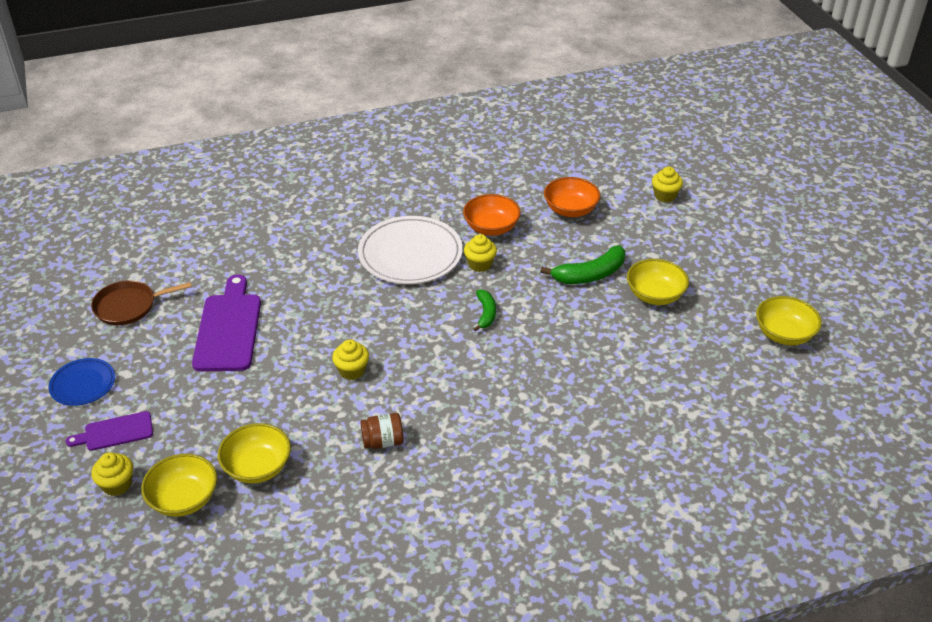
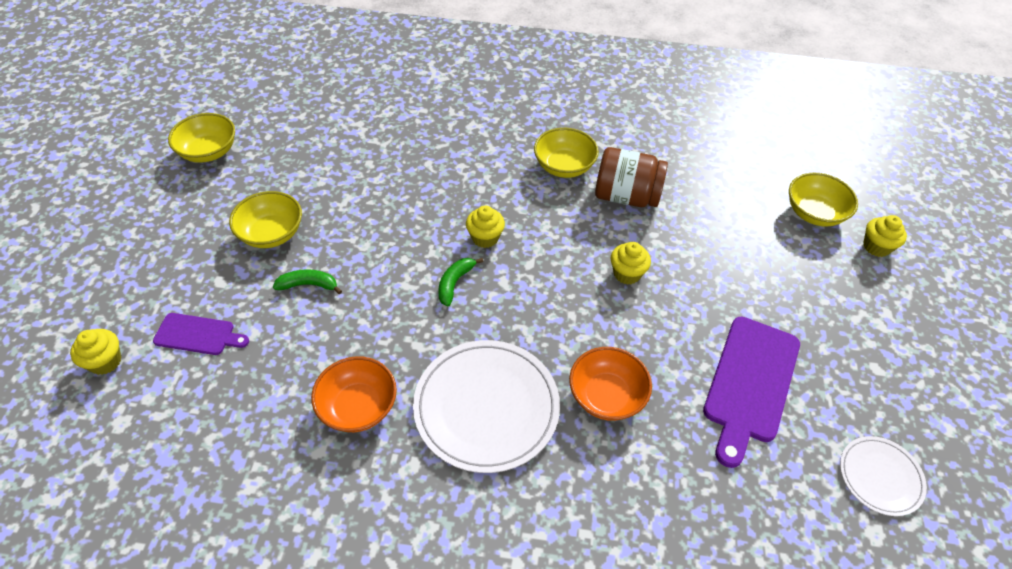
camera: 155 degrees left, 10 degrees up
(83, 384) = (927, 373): blue plate -> none
(115, 432) = (883, 300): purple cutting board -> purple cutting board (198, 335)
(128, 306) = (880, 477): brown pan -> white plate
(257, 467) = (744, 215): yellow bowl -> yellow bowl (564, 166)
(383, 441) = (626, 196): brown jar -> brown jar, size x1.70
(480, 264) = (414, 352): yellow cupcake -> yellow cupcake (485, 238)
(570, 210) = (237, 392): orange bowl -> orange bowl (606, 396)
(590, 274) = (308, 285): green banana -> green banana, size x0.61

